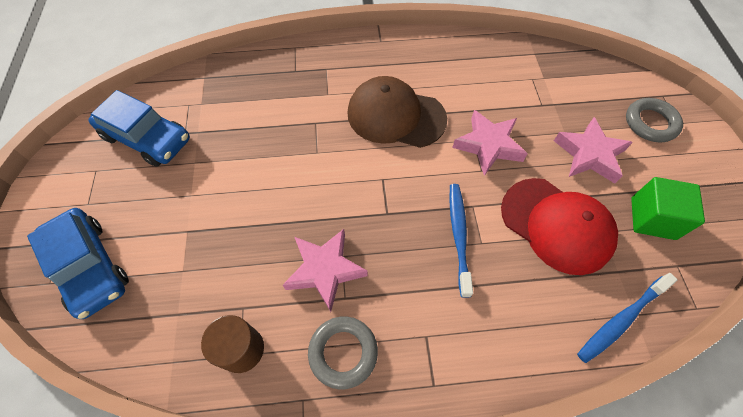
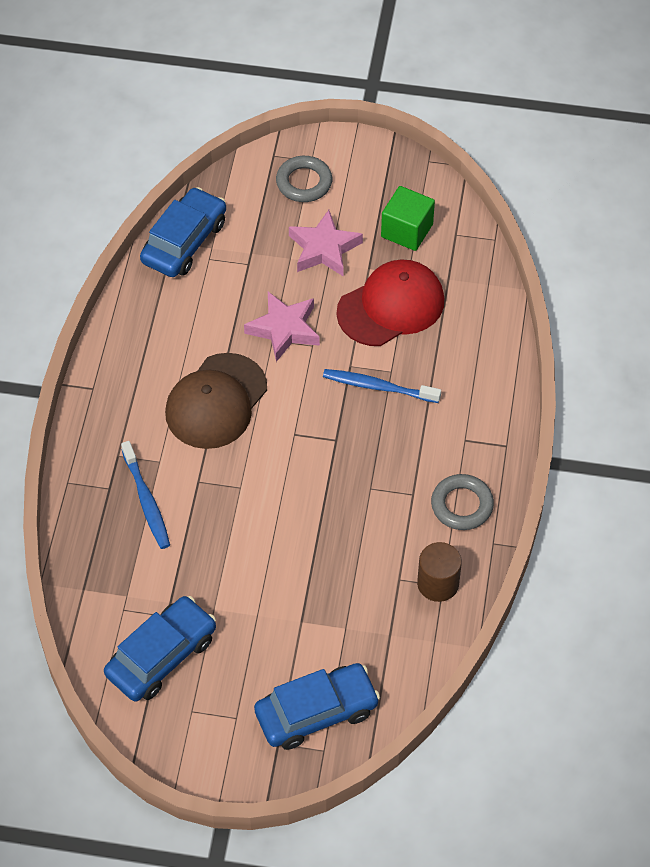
camera: 75 degrees left, 5 degrees down
(325, 270) = (381, 505): pink star -> none
(539, 60) = (184, 242): none -> blue car
(621, 320) = (489, 295): blue toothbrush -> blue toothbrush (146, 501)

